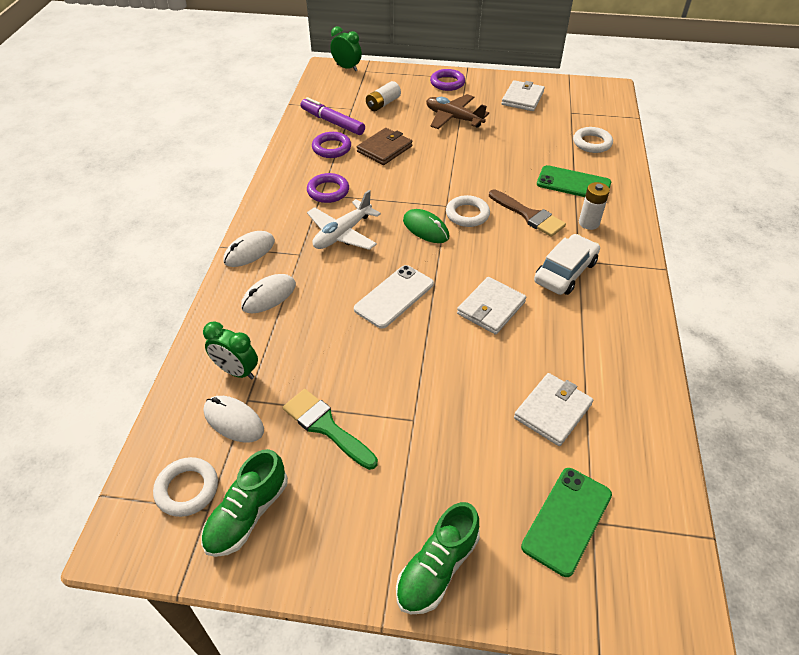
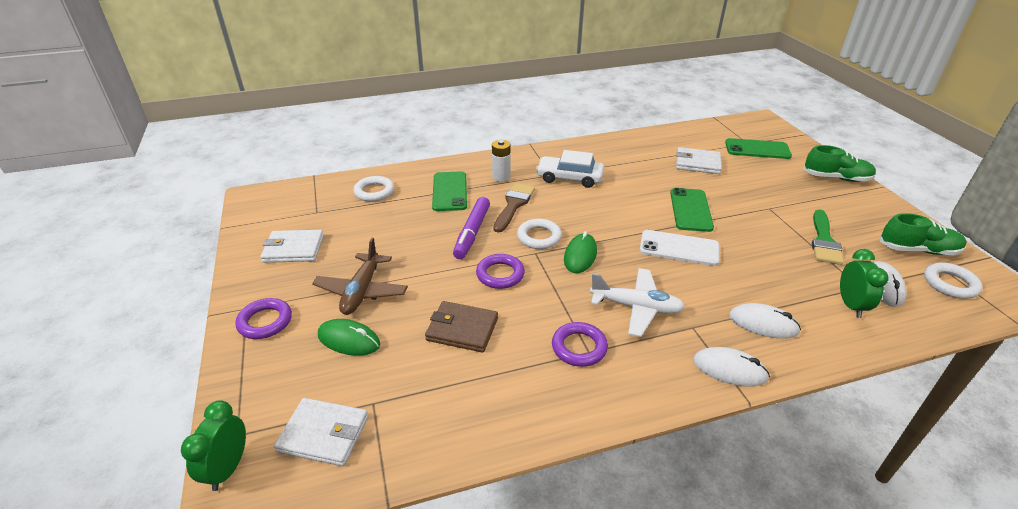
camera: 115 degrees left, 10 degrees down
(331, 148) = (489, 382): purple ring -> purple ring (500, 274)
(332, 122) = (422, 410): purple marker -> purple marker (472, 233)
(383, 104) = (347, 370): white battery -> none
(408, 107) = (349, 340): none -> green mouse
(451, 341) = (690, 210): none -> green phone
(491, 308) = (640, 200): white wallet -> white wallet (324, 434)

